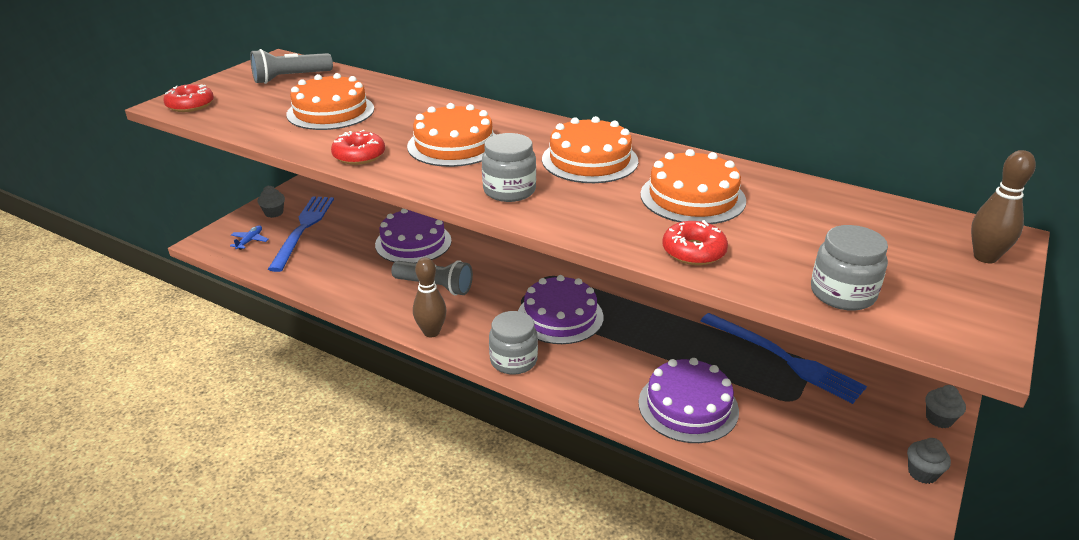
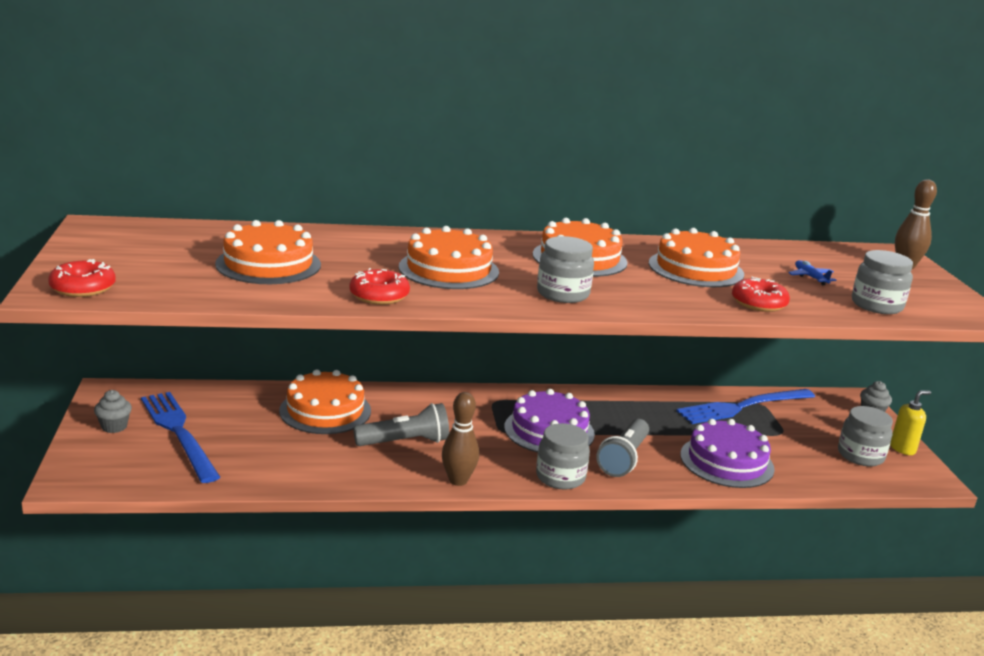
camera: 40 degrees left, 10 degrees down
(250, 241) = (128, 462): blue plane -> blue plane (810, 277)
(290, 78) = (152, 241): grey flashlight -> grey flashlight (623, 459)
(413, 242) = (325, 410): purple cake -> orange cake
(784, 359) = (742, 407): blue fork -> blue fork turned 150 degrees clockwise
(853, 459) = (860, 455): none -> grey jar
(922, 473) = (902, 449): grey cupcake -> yellow soap dispenser

